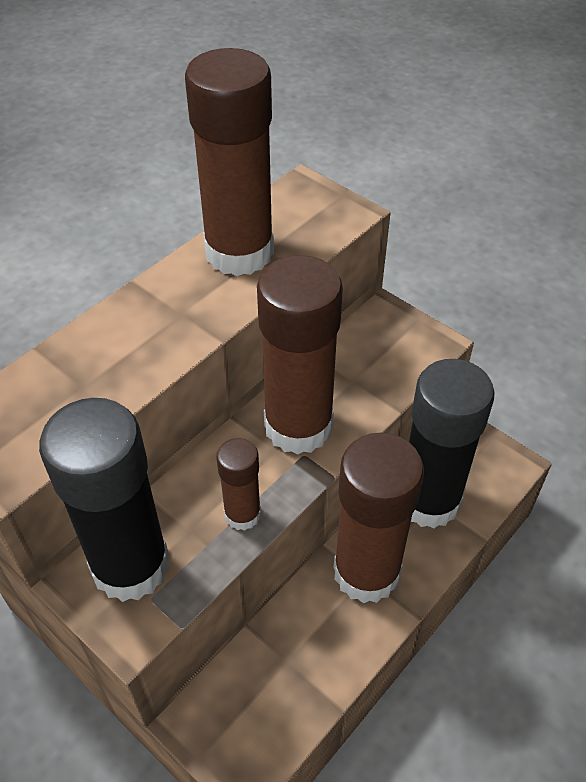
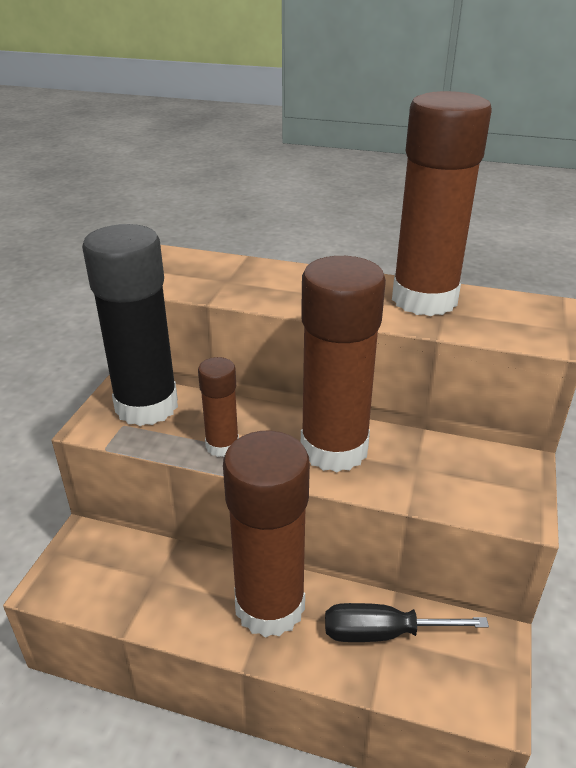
camera: 65 degrees right, 15 degrees down
(428, 500) = (383, 633): black glue stick -> black screwdriver

